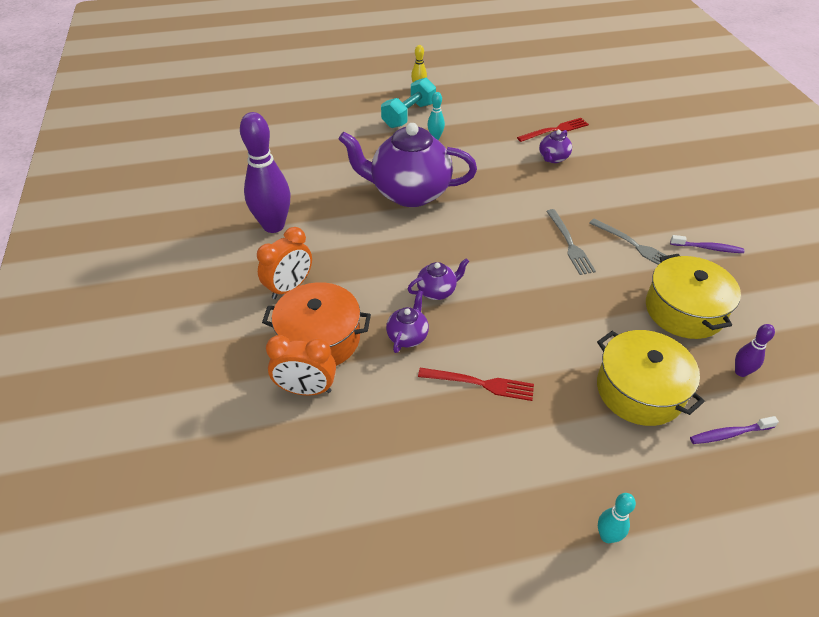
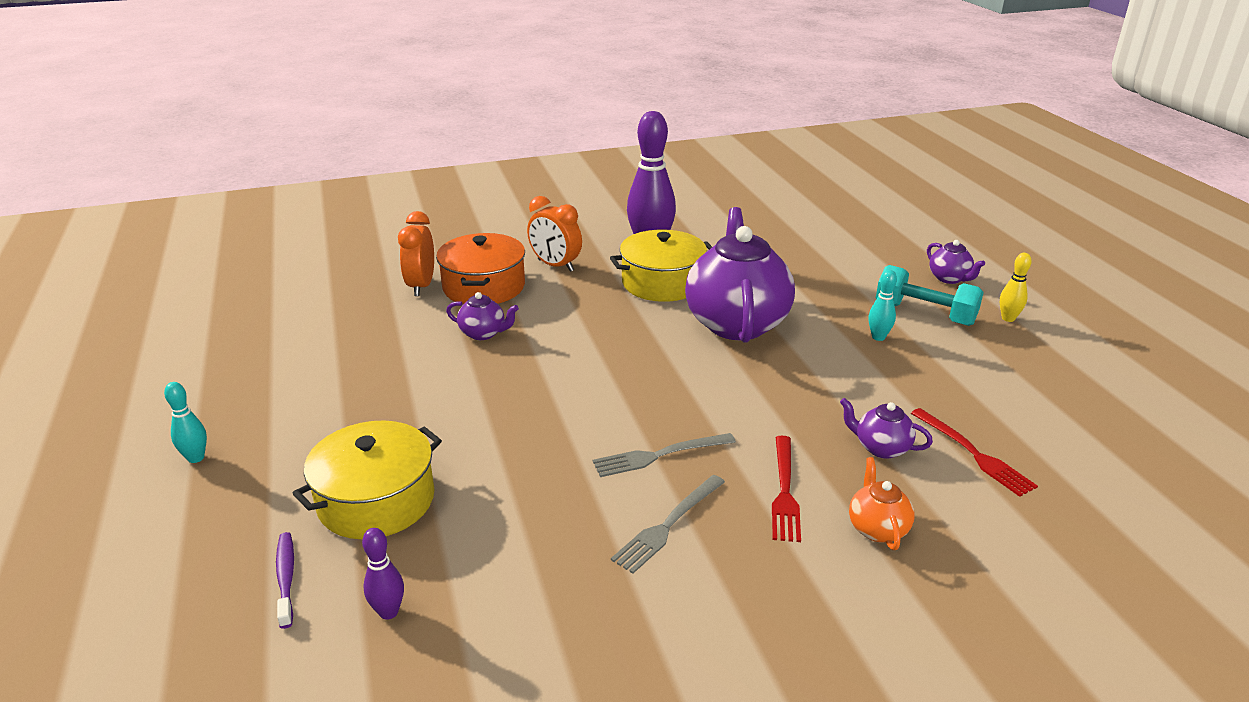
camera: 85 degrees right, 15 degrees down
(437, 291) = (554, 349): purple teapot -> purple teapot (949, 278)
(480, 384) = (410, 380): red fork -> red fork (784, 491)
(621, 172) = (877, 528): none -> orange teapot
(684, 310) = (520, 565): yellow pot -> yellow pot (662, 283)
(708, 248) = (678, 621): purple toothbrush -> none

